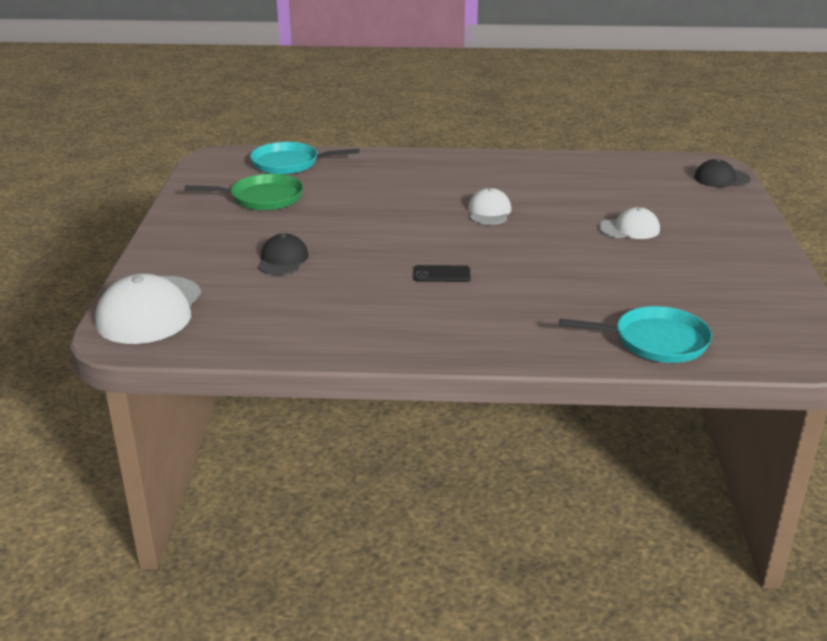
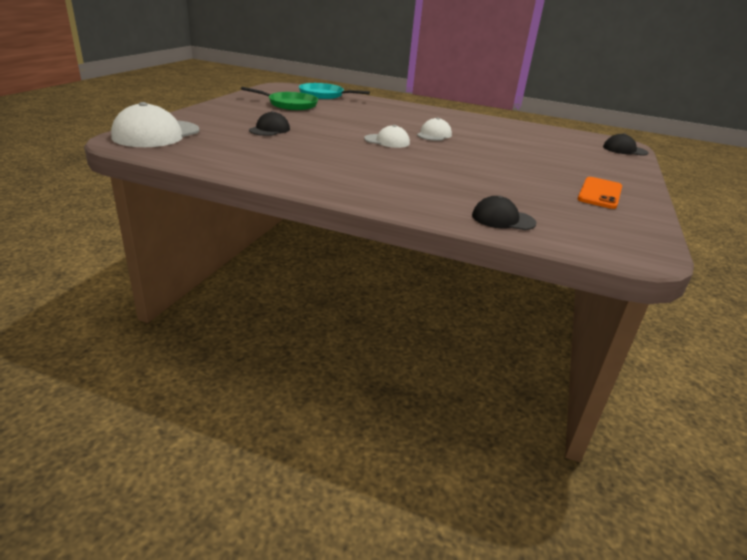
camera: 15 degrees right, 0 degrees up
(442, 274) = (369, 155): black phone -> none
(629, 229) = (531, 160): white cap -> white cap (387, 141)
(655, 341) = (503, 219): turquoise pan -> black cap
(731, 268) = (600, 193): none -> orange phone

